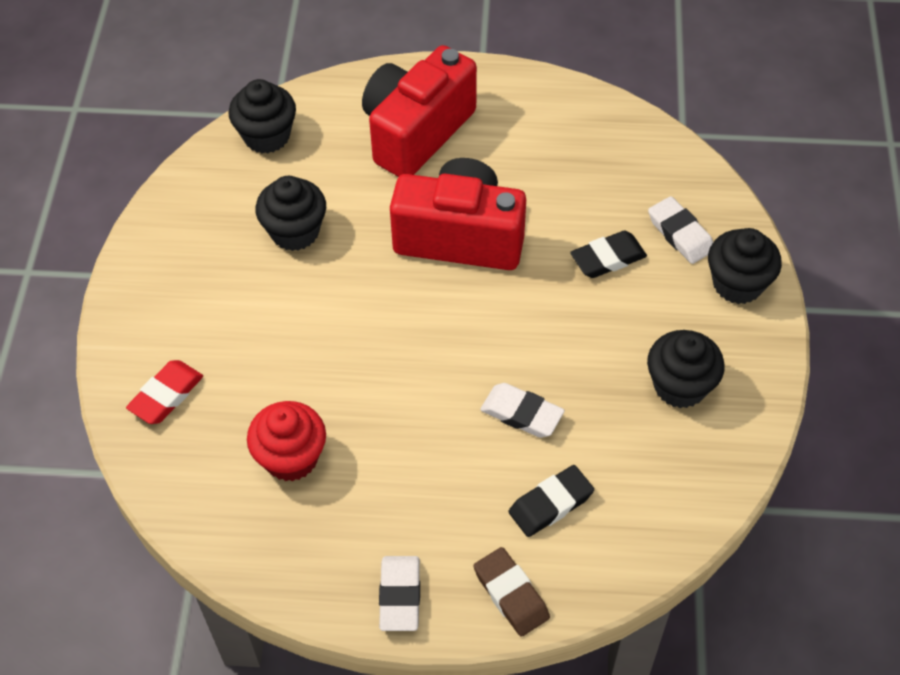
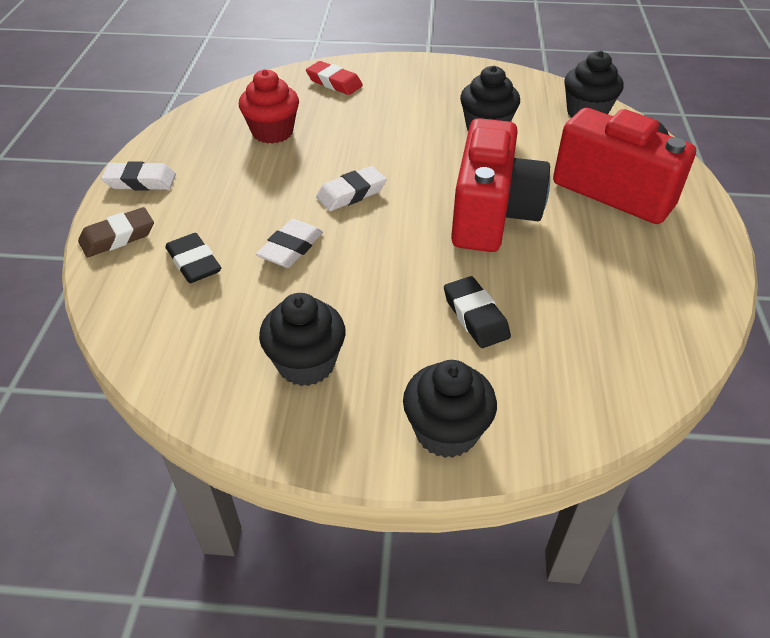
camera: 90 degrees right, 10 degrees down
(680, 234) = (518, 381): white eraser -> white eraser (351, 193)

